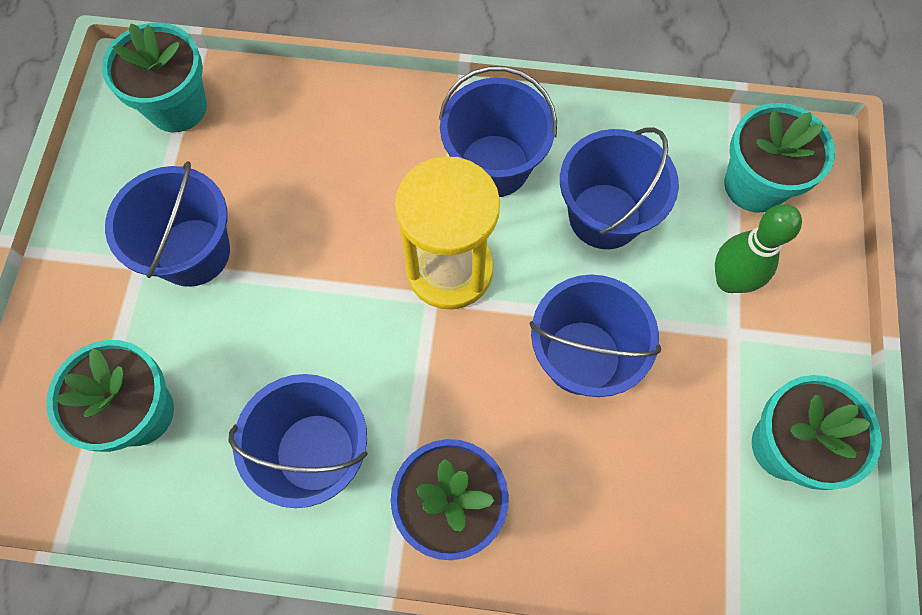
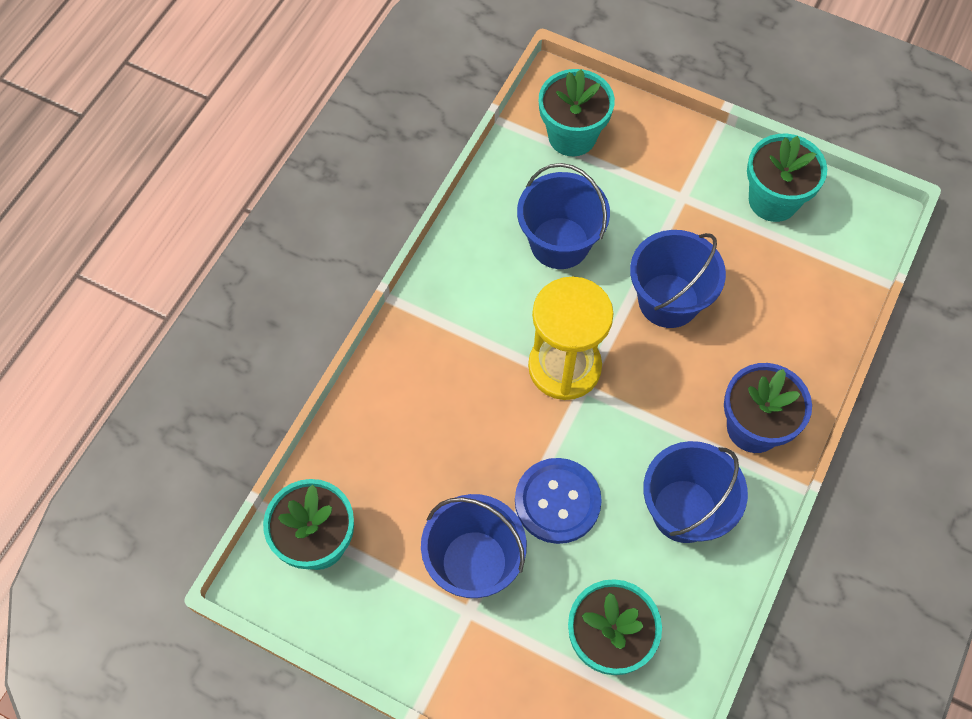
camera: 70 degrees left, 5 degrees down
(285, 312) = (557, 501): none -> blue button
(494, 166) = (484, 304): blue bucket -> none
(729, 280) = (642, 183): green bowling pin -> none

